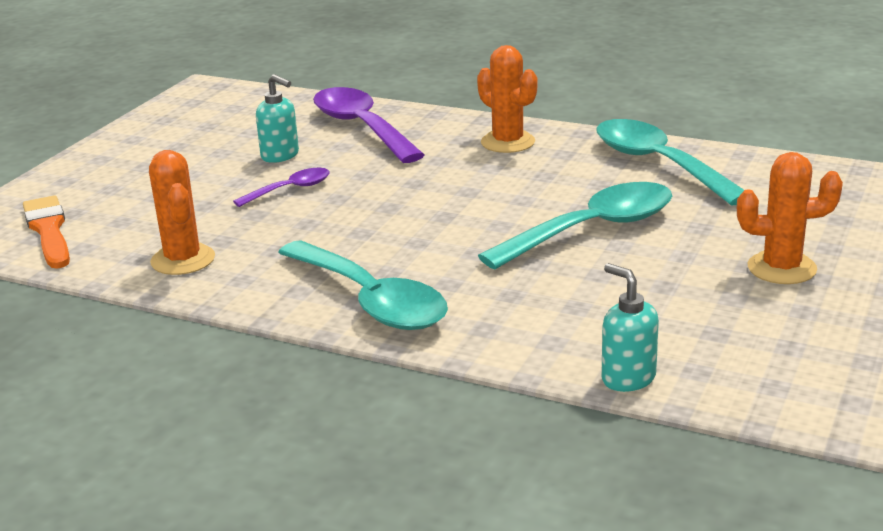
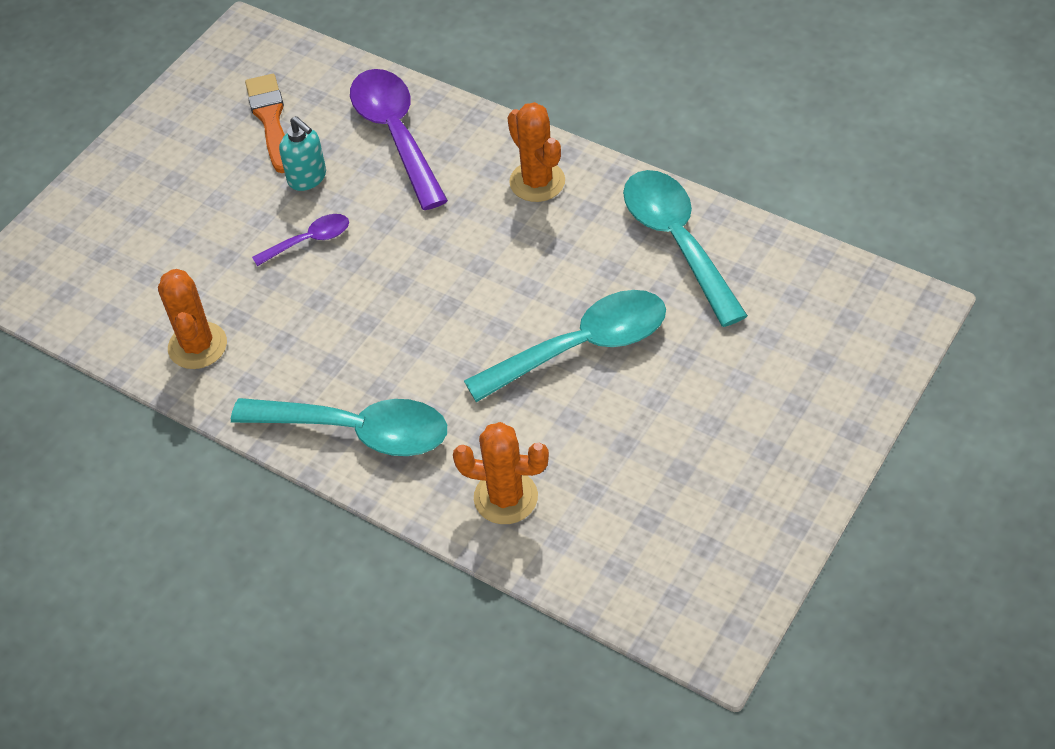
camera: 10 degrees right, 25 degrees up
(48, 230) = (78, 281): orange brush -> orange brush (270, 119)
(371, 301) = (357, 431): turquoise spoon -> turquoise spoon turned 45 degrees counterclockwise
(628, 378) = (555, 570): turquoise soap dispenser -> none
(781, 268) = (739, 432): orange cactus -> orange cactus (505, 497)

